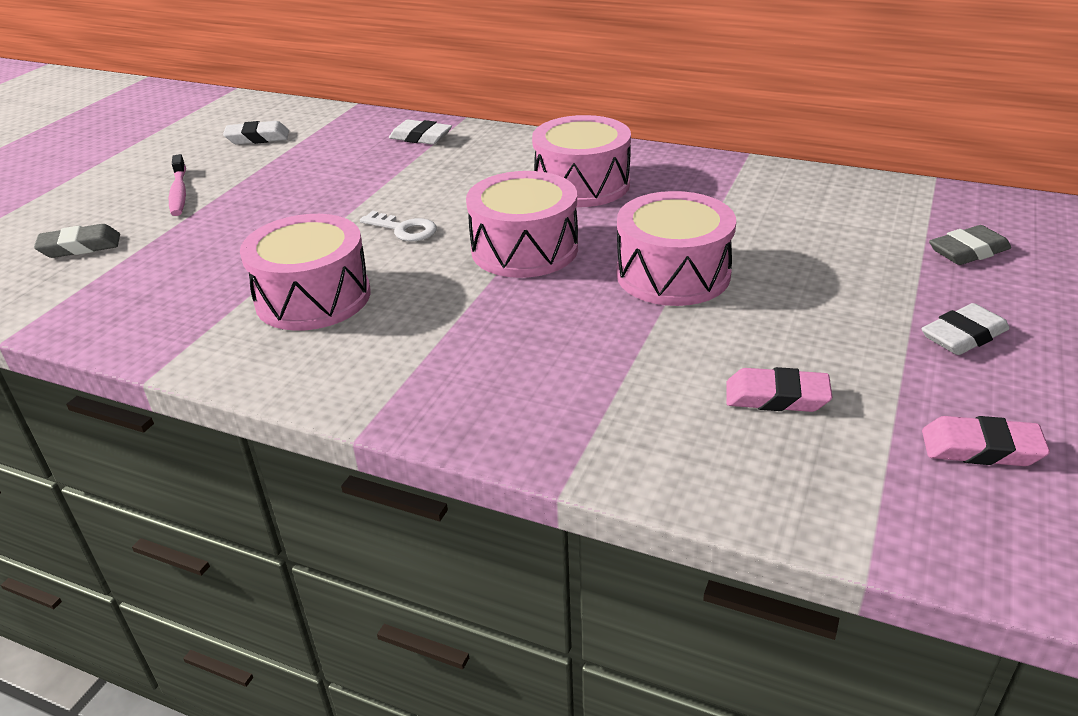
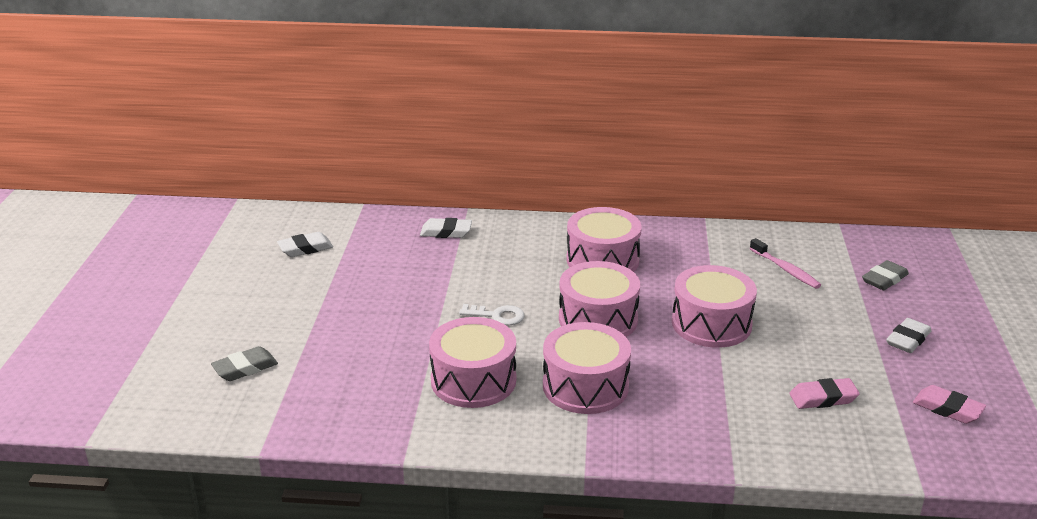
camera: 20 degrees left, 5 degrees down
(179, 193) = (284, 309): pink toothbrush -> pink toothbrush (786, 269)
(445, 326) = (585, 386): none -> pink drum
(981, 448) = (947, 409): pink eraser -> pink eraser turned 45 degrees clockwise

